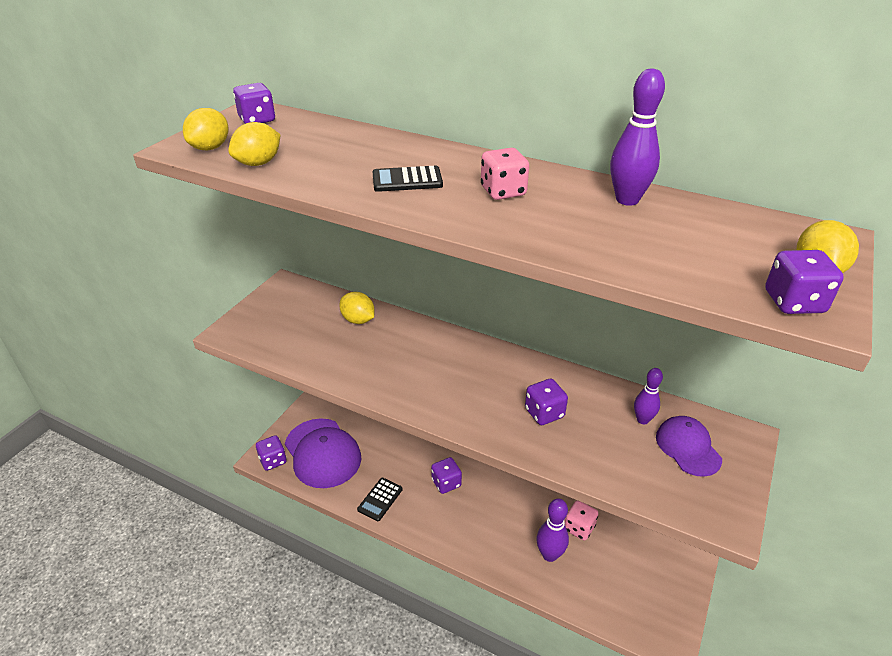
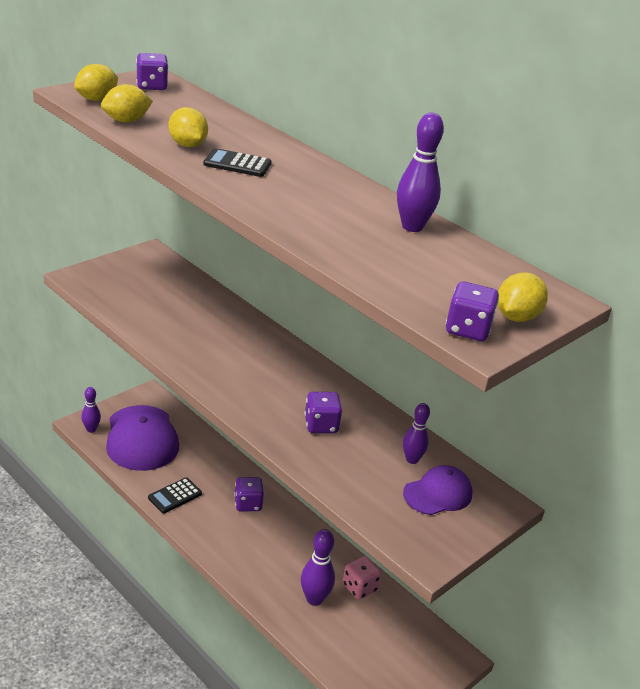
camera: 15 degrees right, 5 degrees down
(273, 460) = (91, 429): purple dice -> purple bowling pin
(358, 320) = (200, 301): yellow lemon -> yellow lemon (187, 145)
(503, 192) = (310, 193): pink dice -> none
(688, 448) = (438, 494): purple cap -> purple cap turned 60 degrees clockwise

